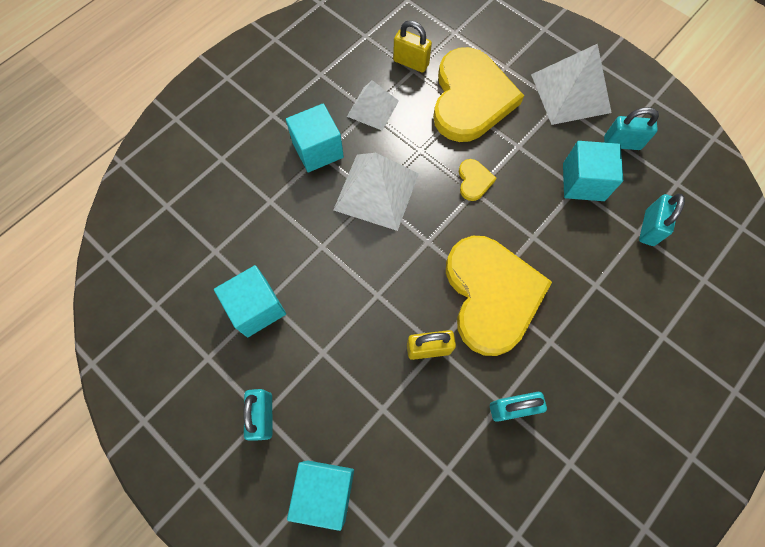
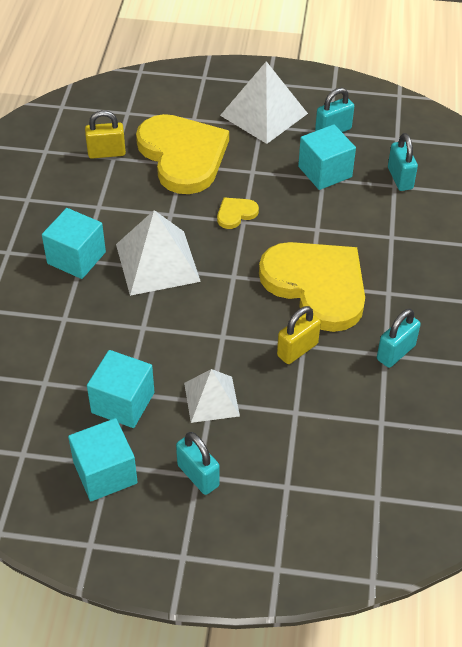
camera: 35 degrees left, 20 degrees down
(325, 490) = (296, 494): turquoise cube -> turquoise cube (105, 473)
(372, 108) = (100, 203): white pyramid -> white pyramid (211, 399)
(474, 181) = (236, 213): yellow heart -> yellow heart turned 90 degrees counterclockwise

